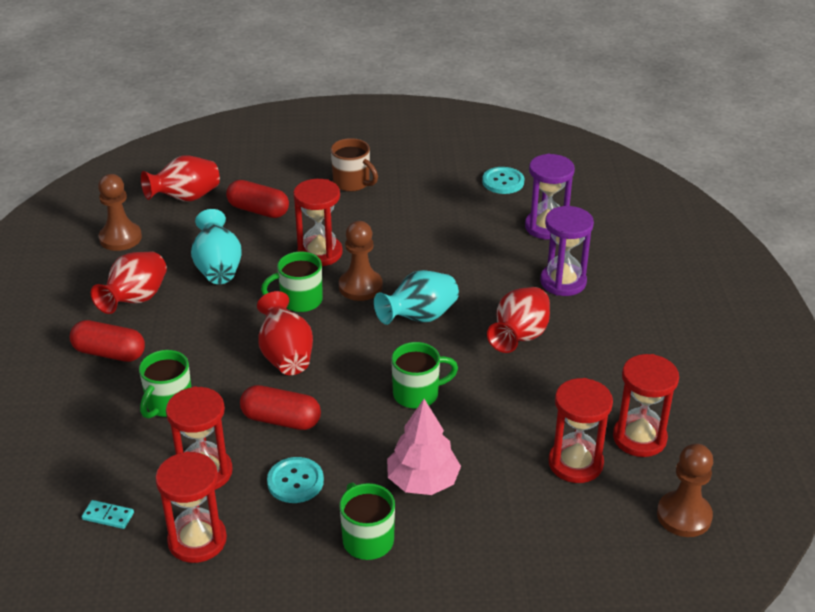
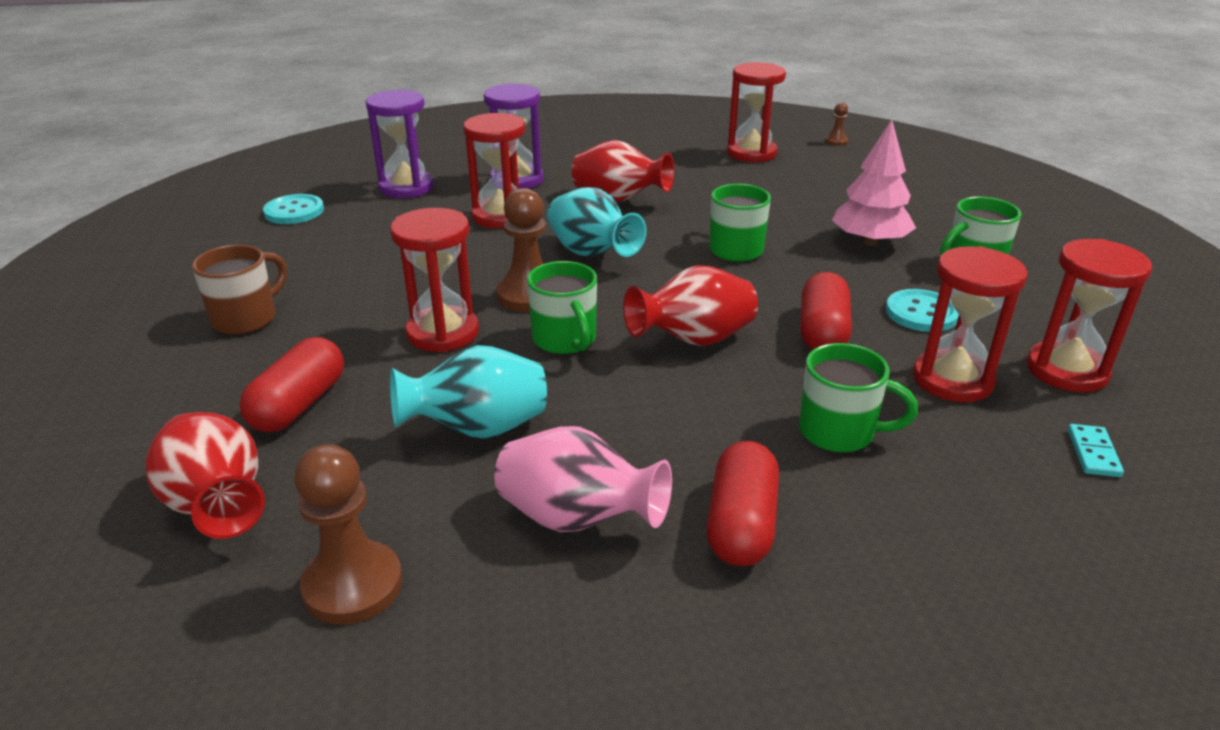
camera: 95 degrees left, 5 degrees down
(135, 300) = (577, 519): red vase -> pink vase
(575, 463) = (799, 176): red hourglass -> red hourglass (501, 216)
(684, 516) = (836, 141): brown pawn -> brown pawn, size x0.48

